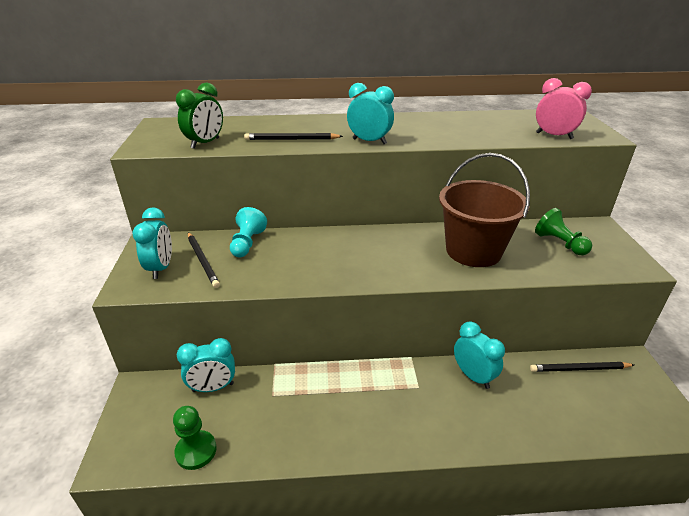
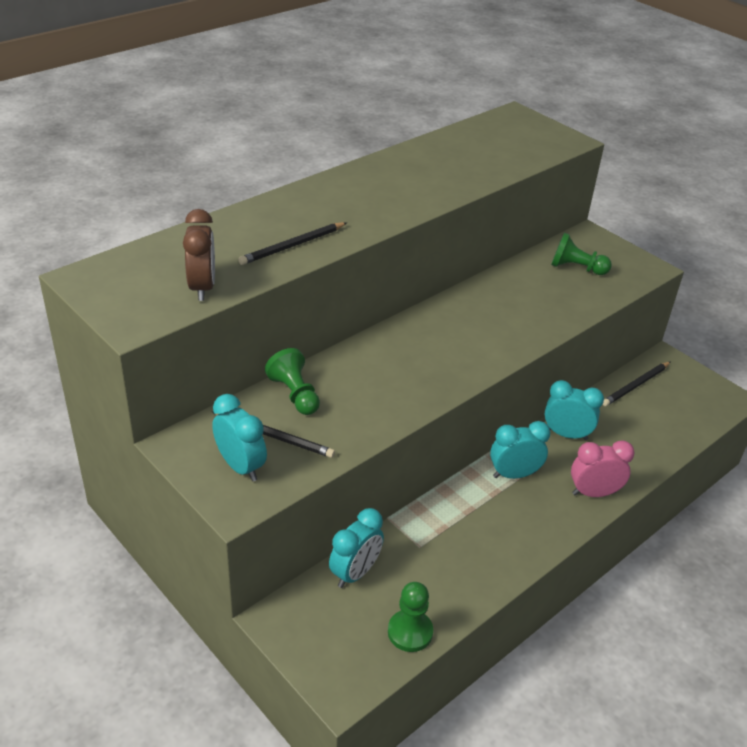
camera: 40 degrees left, 5 degrees up
(205, 143) = (202, 288): green clock -> brown clock
(247, 243) = (295, 394): turquoise pawn -> green pawn
(369, 141) = (378, 220): turquoise clock -> turquoise clock (514, 474)
(473, 251) = (517, 307): brown bucket -> none
(554, 136) = (532, 153): pink clock -> pink clock (594, 493)

